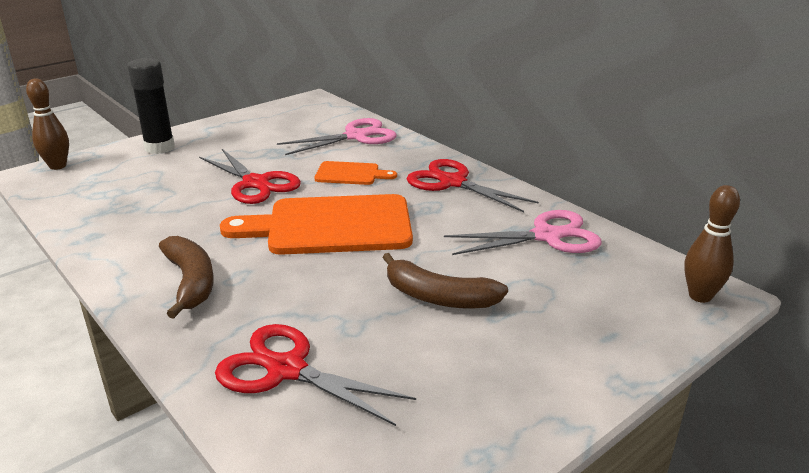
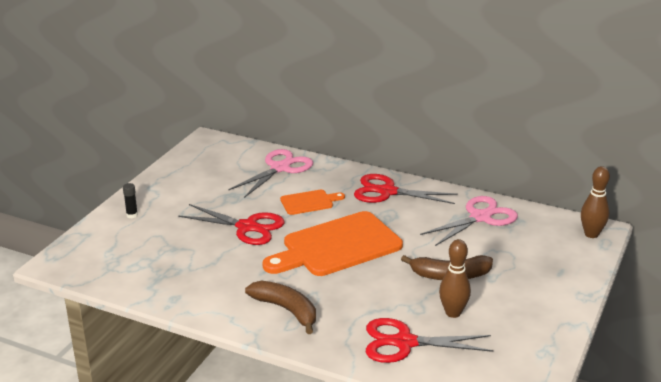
camera: 25 degrees left, 0 degrees up
(58, 166) = (66, 252): brown bowling pin -> brown bowling pin (453, 313)
(159, 148) = (132, 215): black glue stick -> black glue stick, size x0.45

